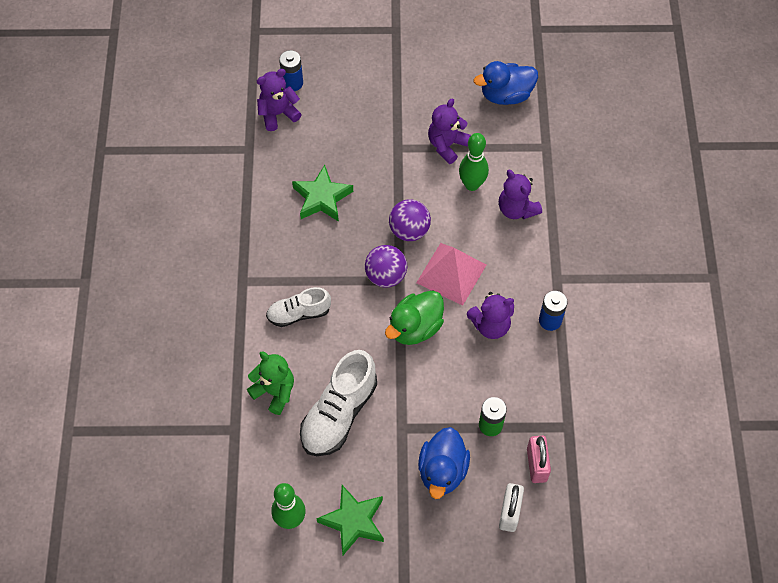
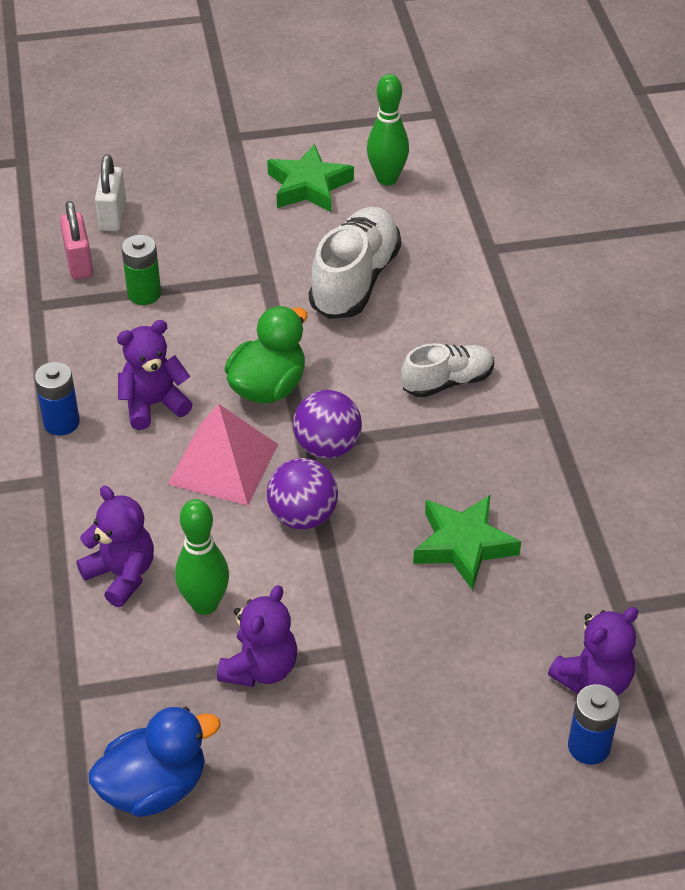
camera: 170 degrees right, 15 degrees down
(274, 391) = (451, 291): green teddy bear -> none
(442, 471) = (204, 242): blue duck -> none

